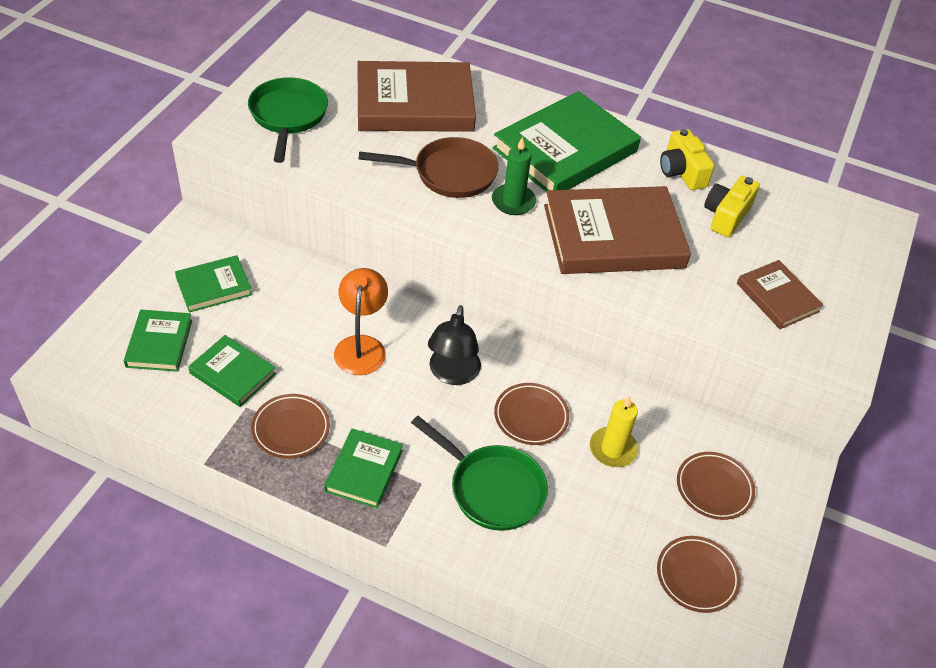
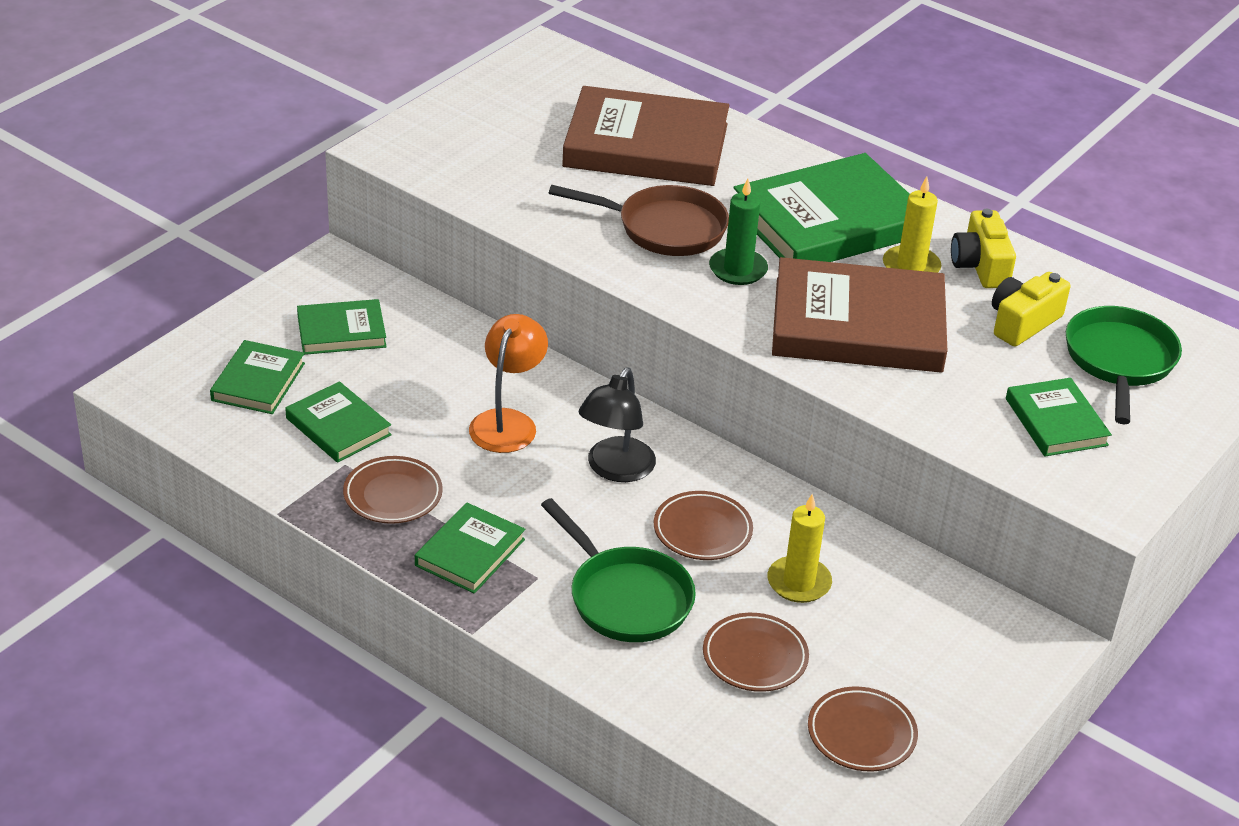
camera: 15 degrees right, 10 degrees down
(288, 116) = (478, 140): green pan -> green pan (1119, 361)
(634, 180) = (911, 266): none -> yellow candle
(714, 488) = (920, 646): brown plate -> brown plate (755, 657)
(777, 297) = (1056, 422): brown book -> green book

